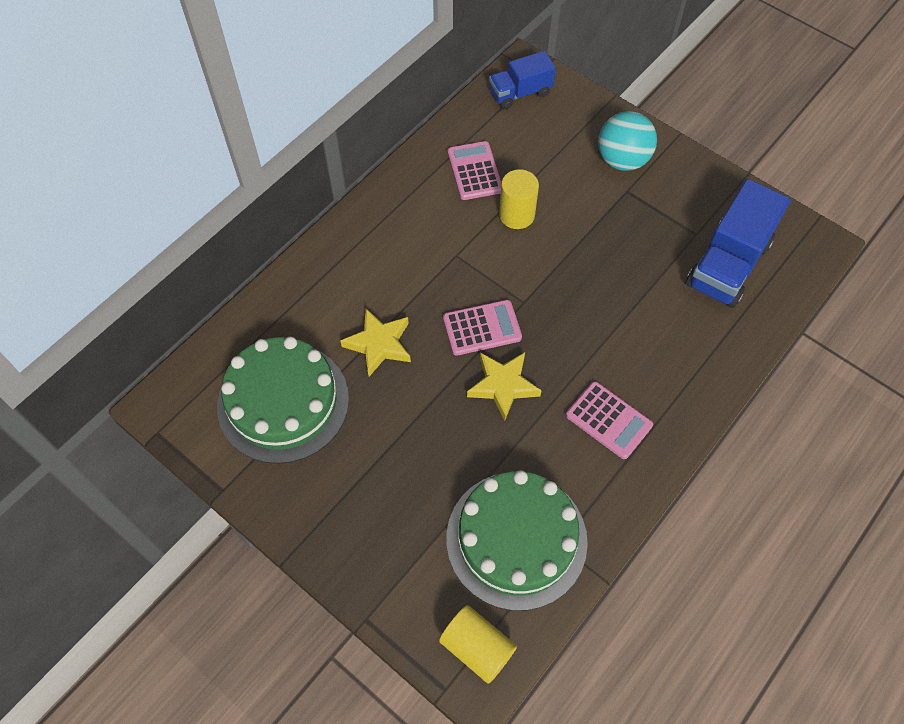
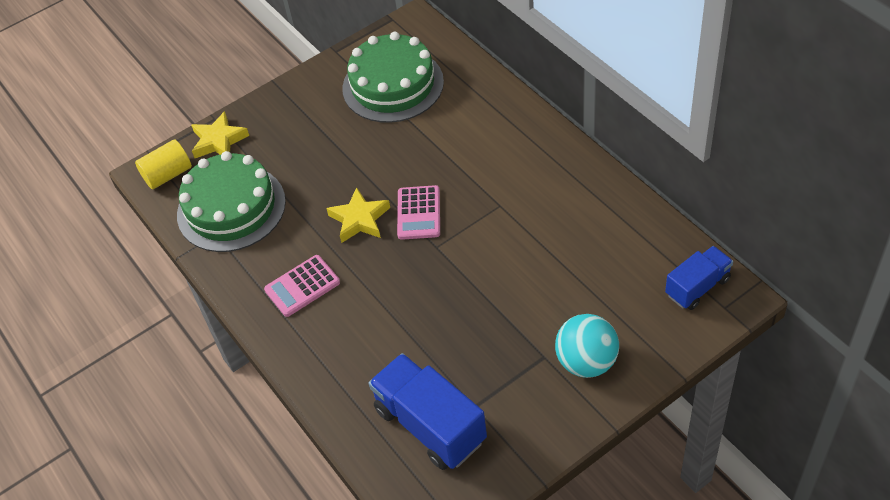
camera: 110 degrees right, 10 degrees down
(379, 344) = (425, 144): yellow star -> yellow star (219, 141)
(474, 171) = (595, 232): pink calculator -> none
(516, 215) = (535, 257): yellow cylinder -> none
(520, 93) = (697, 287): blue truck -> blue truck turned 60 degrees clockwise

